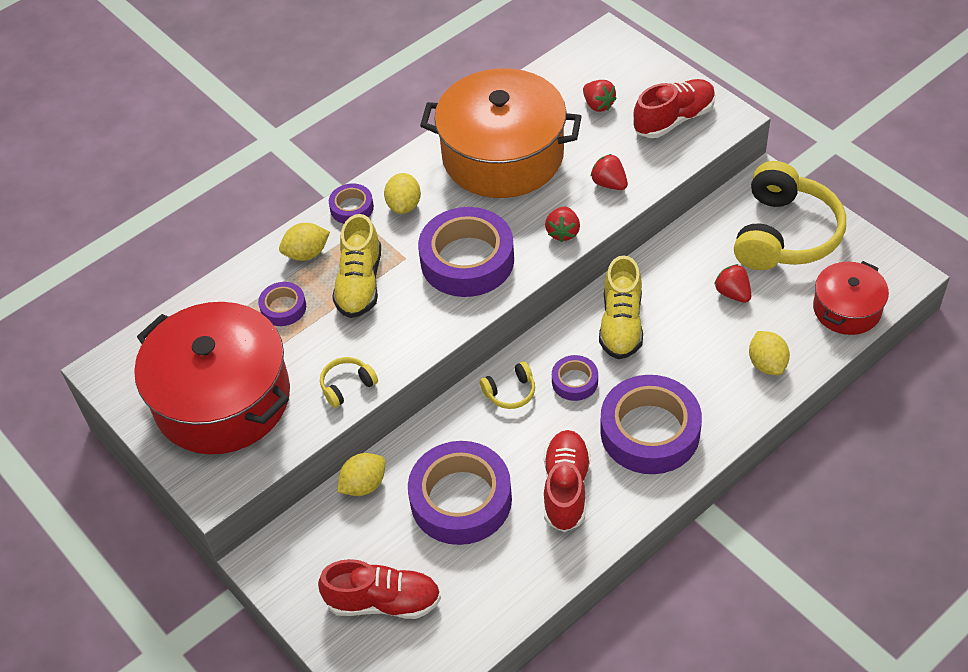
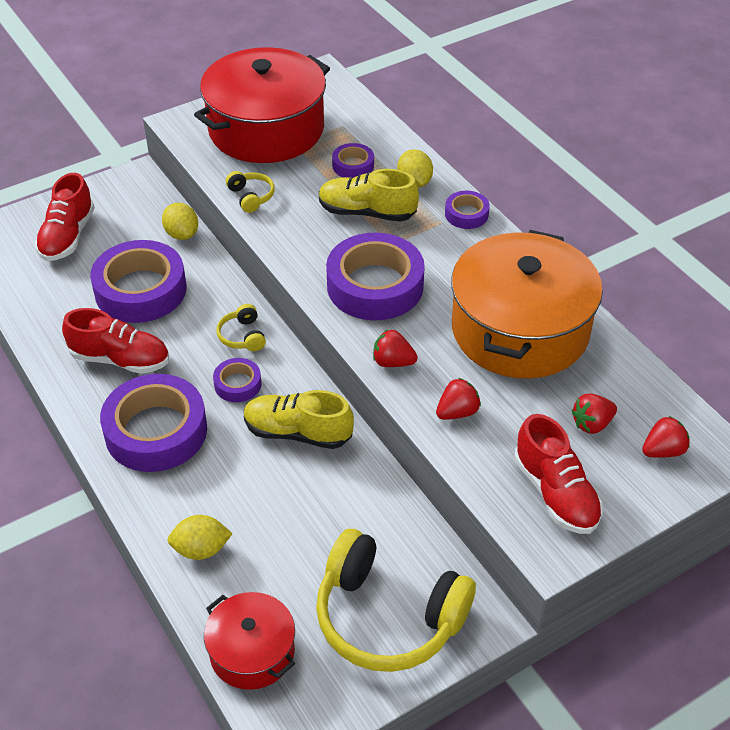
camera: 95 degrees right, 5 degrees down
(404, 205) = (461, 249): yellow lemon -> none
(732, 293) = (310, 541): red strawberry -> red strawberry (663, 451)

